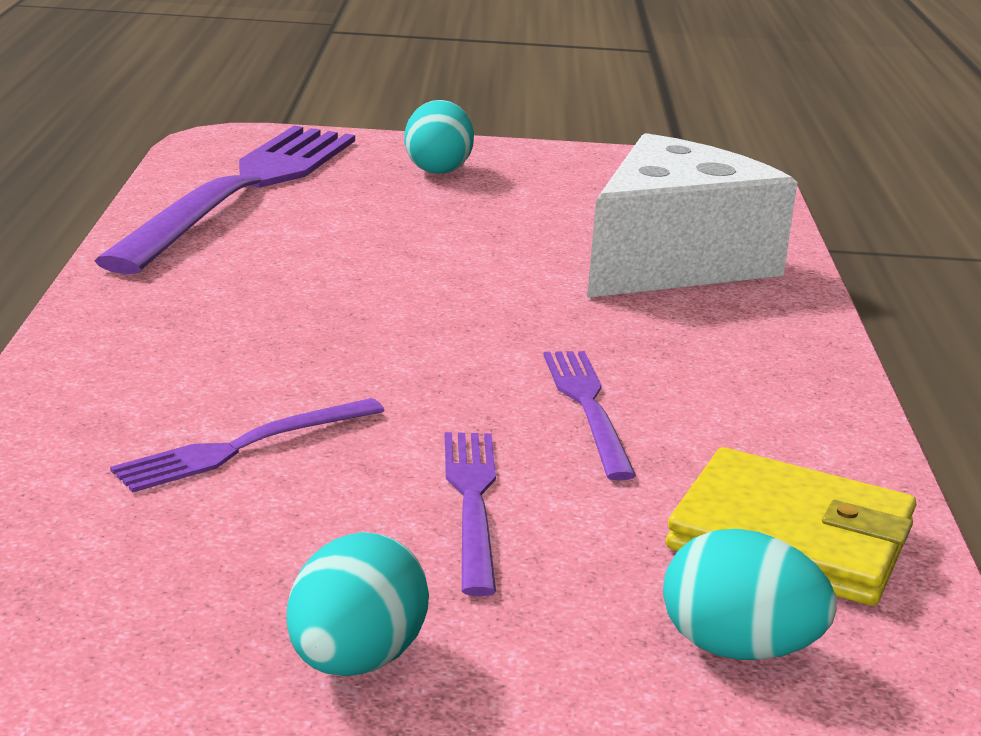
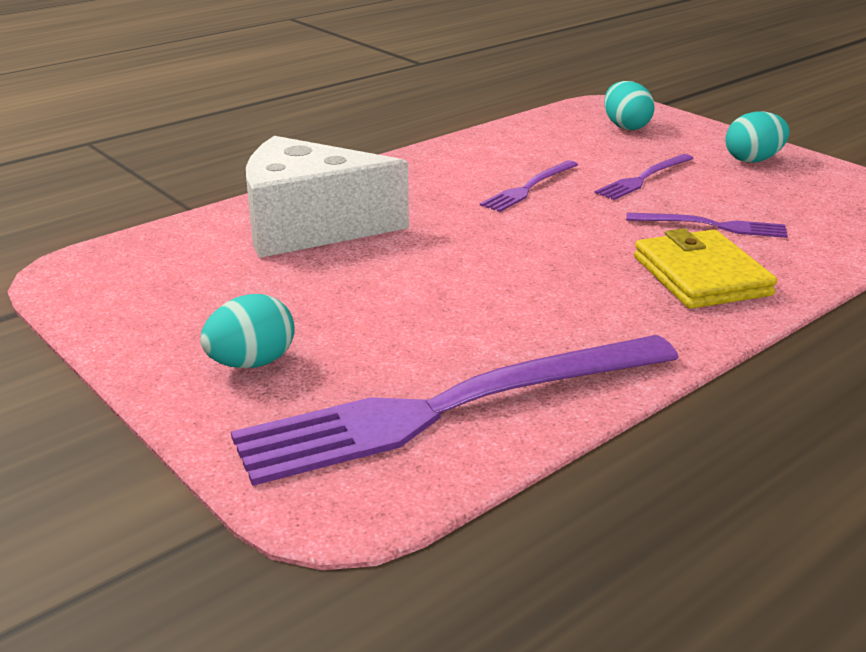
camera: 130 degrees left, 5 degrees up
(790, 538) = (549, 136): yellow wallet -> yellow wallet (701, 276)

